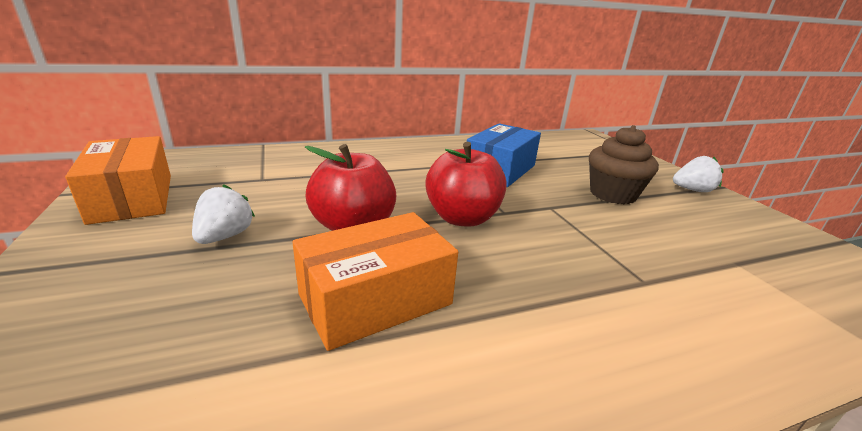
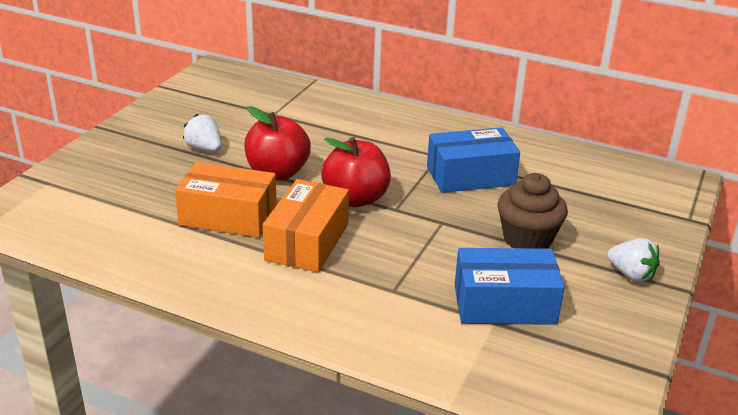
camera: 45 degrees right, 5 degrees up
(132, 198) = (188, 102): orange box -> orange box (307, 242)
(225, 236) = (204, 148): white strawberry -> white strawberry turned 105 degrees counterclockwise
(708, 245) = (504, 304): none -> blue box

